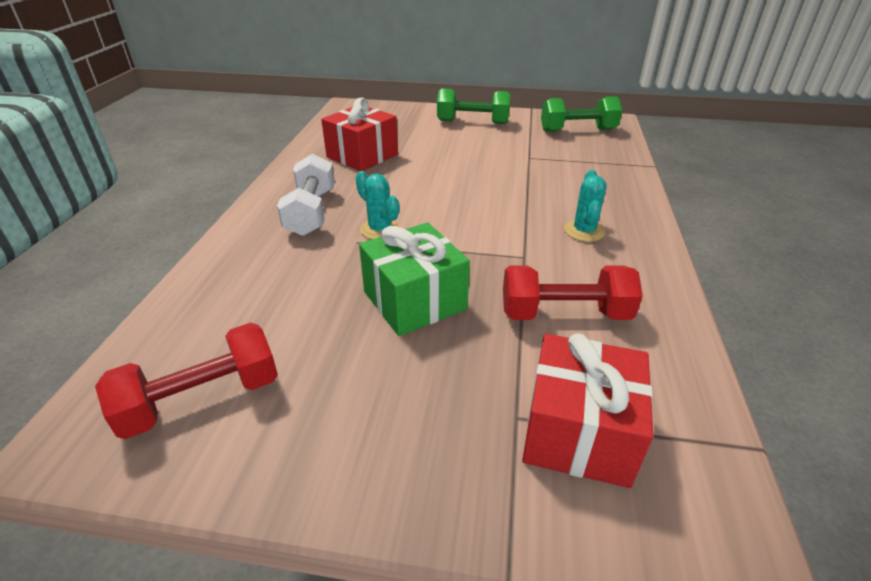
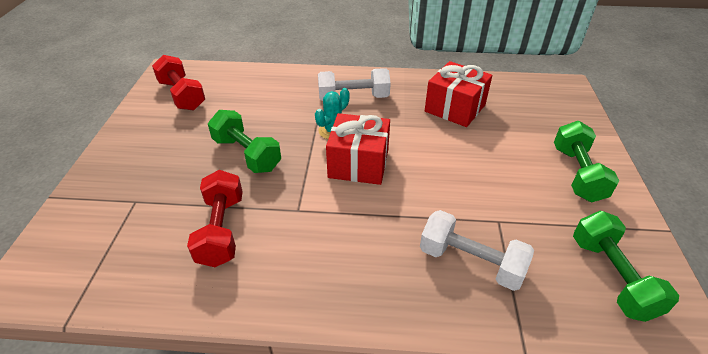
camera: 85 degrees right, 5 degrees up
(414, 300) = (247, 154): green gift -> green dumbbell
(577, 173) = (471, 262): none -> white dumbbell
(578, 432) = (114, 228): red gift -> red gift (358, 163)
(584, 231) = (341, 255): turquoise cactus -> none

